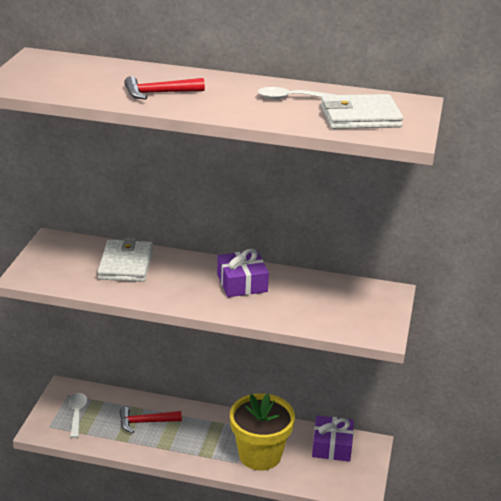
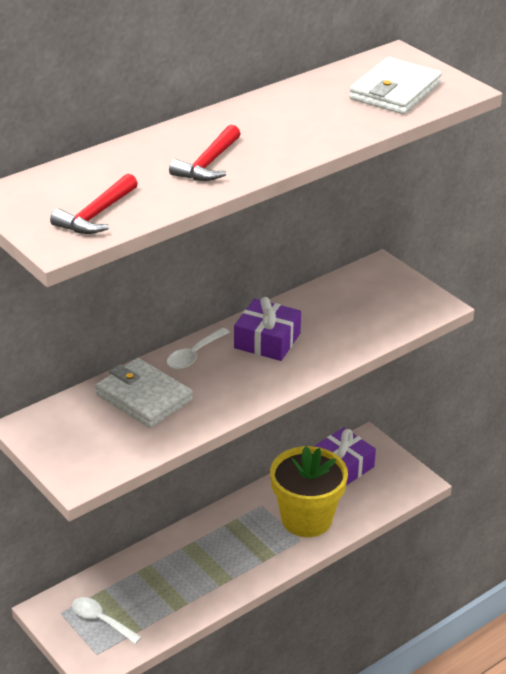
camera: 50 degrees left, 5 degrees up
(145, 422) = (173, 574): red hammer -> red hammer (96, 215)
(290, 98) = (311, 105): white spoon -> white spoon (194, 355)

